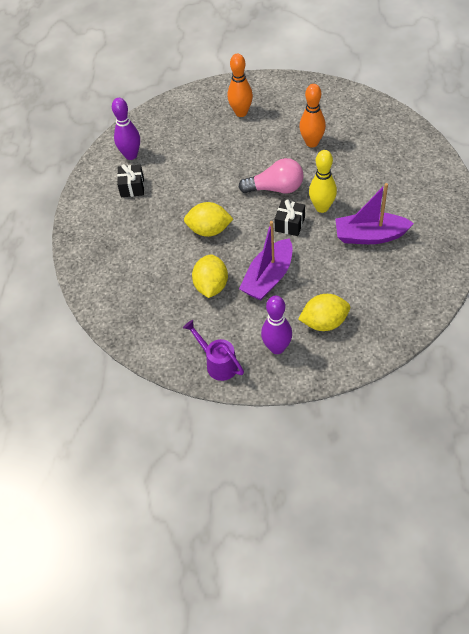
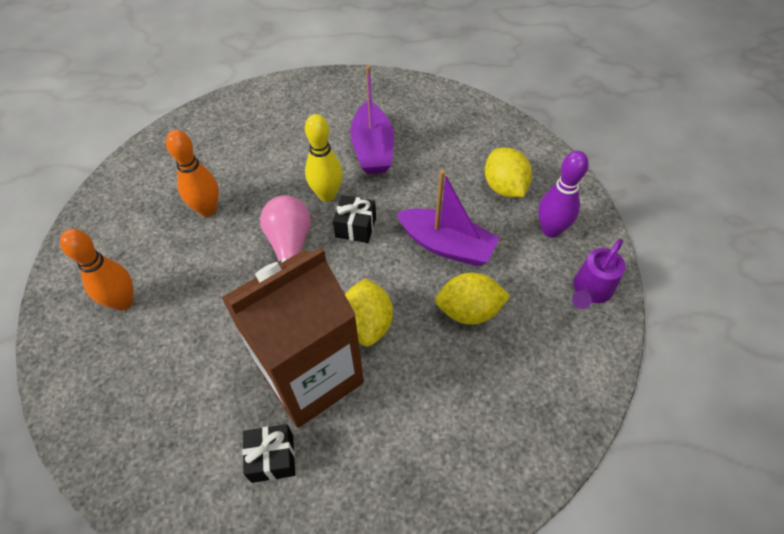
camera: 100 degrees left, 0 degrees up
(131, 155) = (191, 474): purple bowling pin -> none
(178, 202) = (310, 375): none -> brown carton

